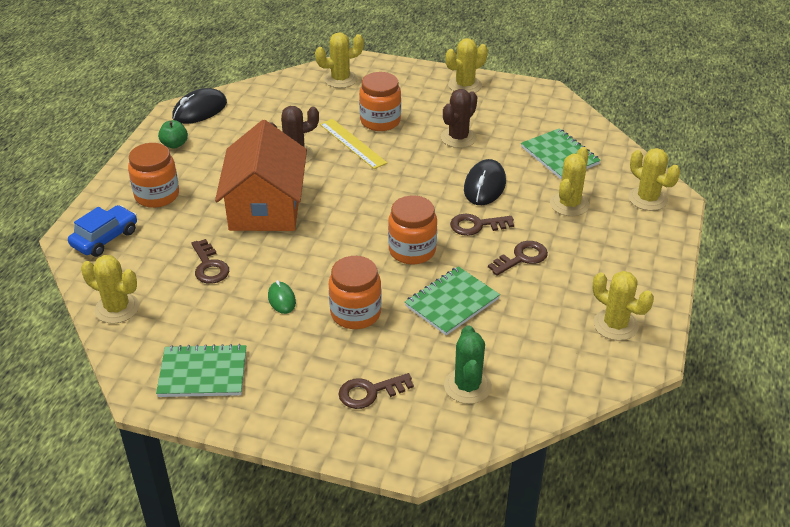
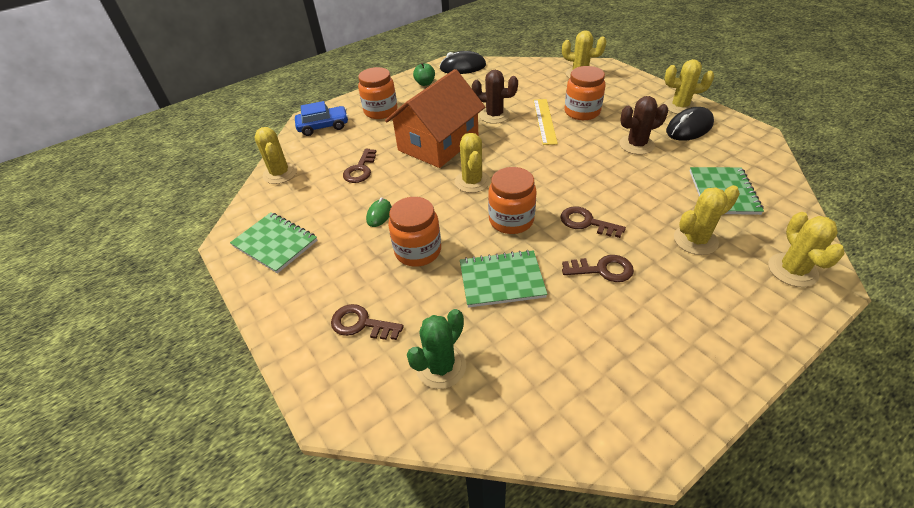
camera: 40 degrees right, 5 degrees up
(484, 186) = (624, 192): black mouse -> black mouse (689, 128)
(615, 325) = (643, 387): yellow cactus -> yellow cactus (472, 181)

